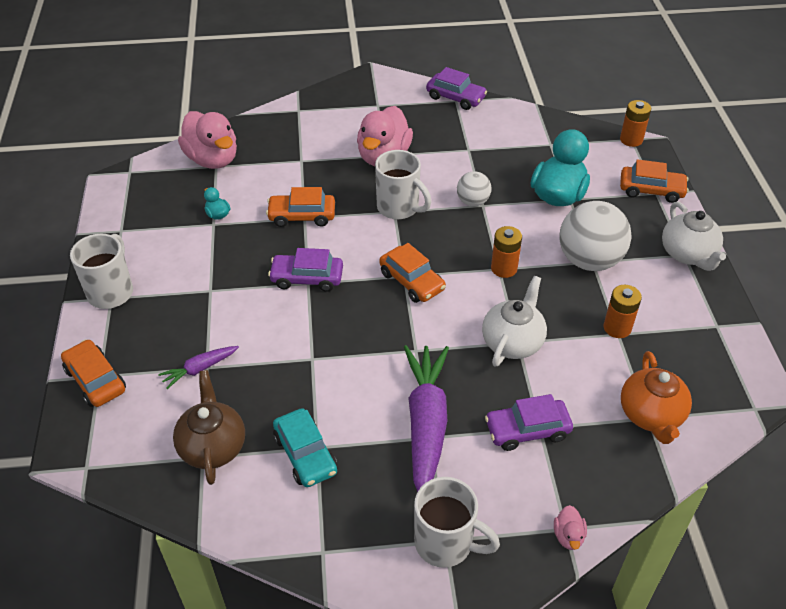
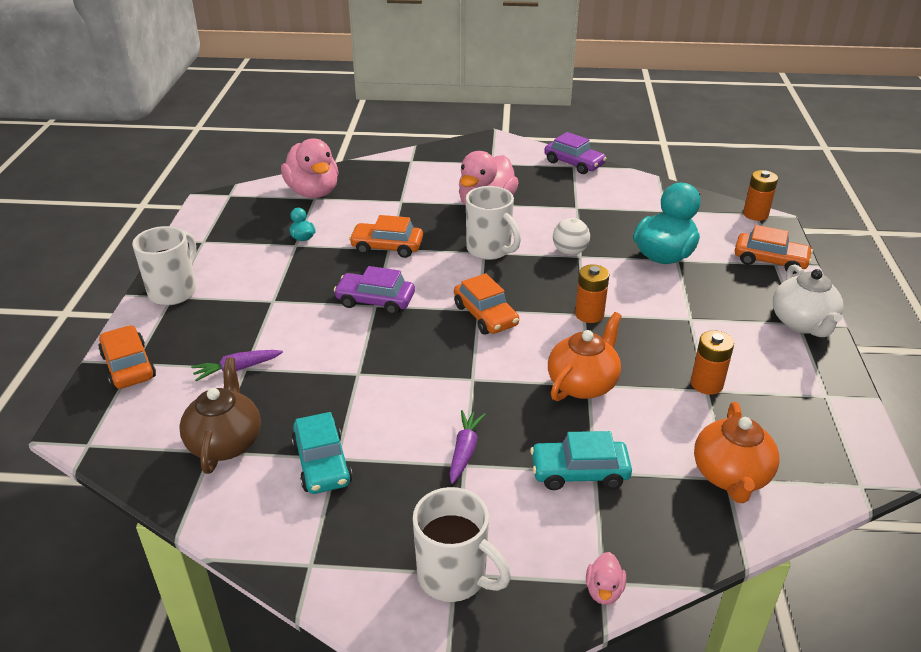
camera: 10 degrees right, 10 degrees down
(426, 424) = (464, 451): purple carrot -> purple carrot, size x0.48
(512, 342) = (583, 384): white teapot -> orange teapot
(527, 430) = (579, 472): purple car -> turquoise car
(589, 260) = (686, 317): white ball -> none

